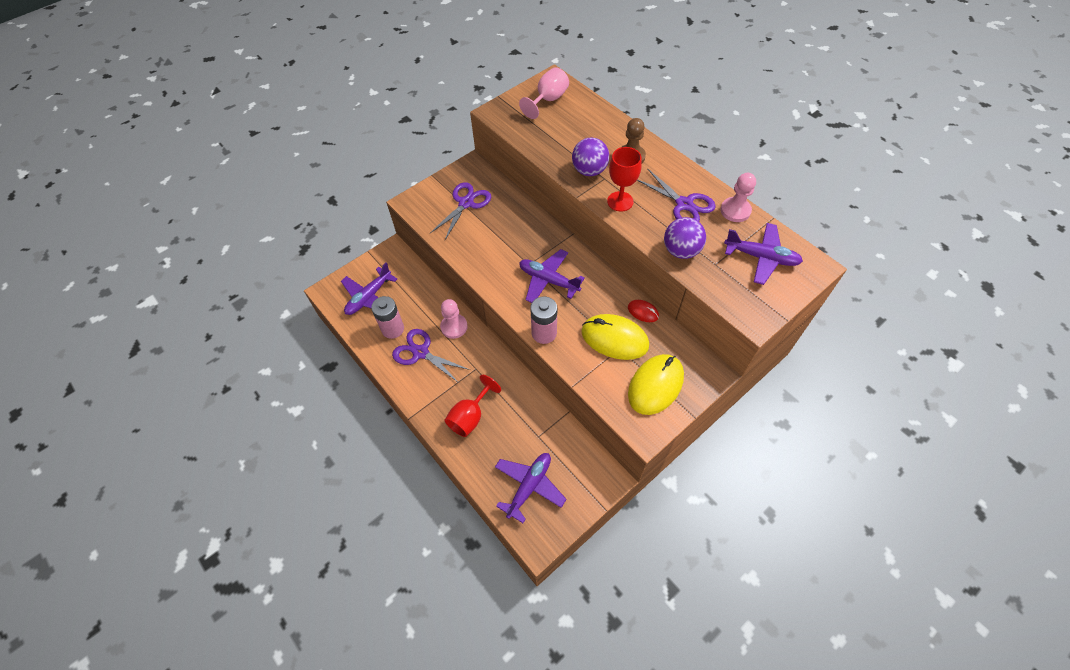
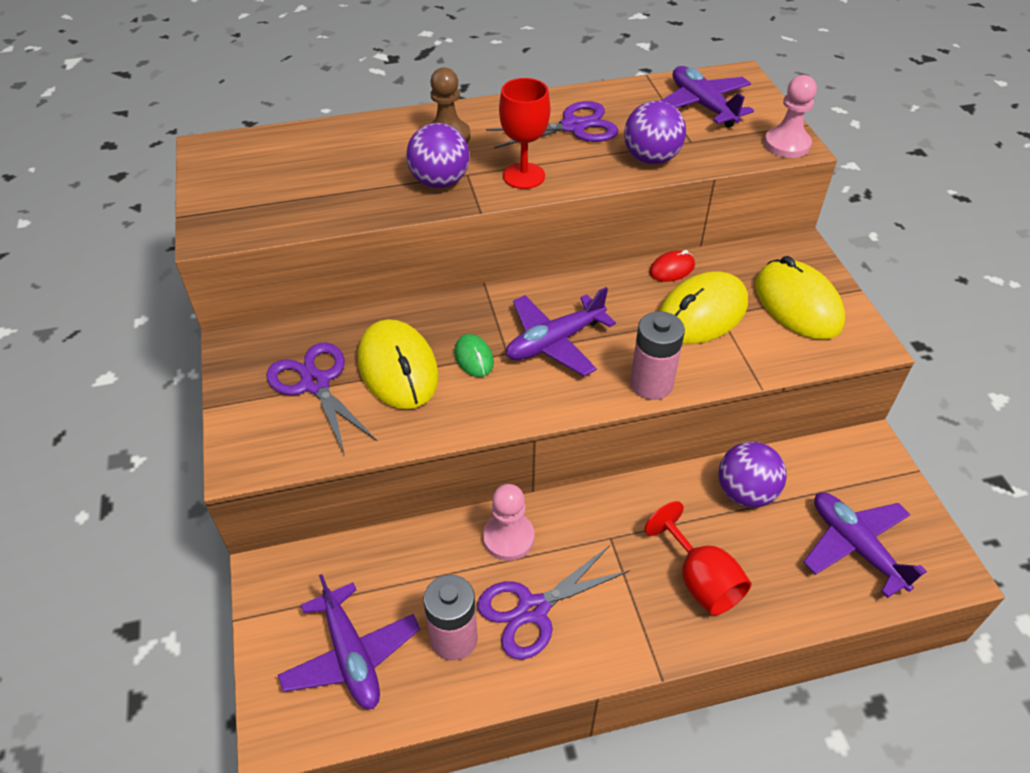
camera: 65 degrees left, 10 degrees down
(492, 227) = (398, 368): none -> yellow mouse
(517, 252) = (474, 358): none -> green mouse
(537, 421) = (745, 492): none -> purple ball
(548, 100) = (250, 169): pink goblet -> none
(735, 211) = (615, 95): pink pawn -> pink pawn (787, 144)
(761, 257) = (702, 105): purple plane -> purple plane turned 75 degrees counterclockwise

